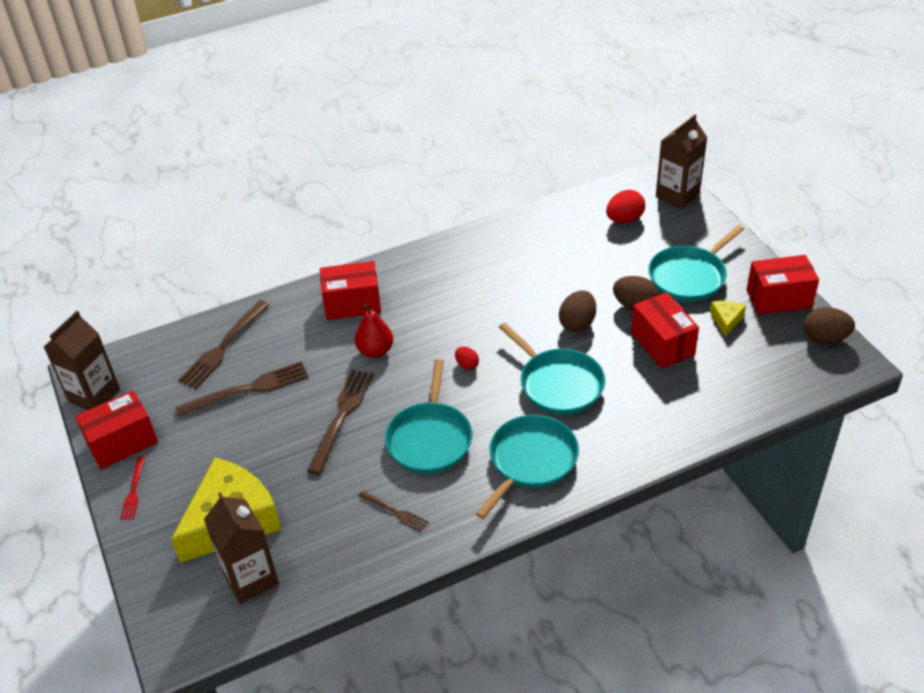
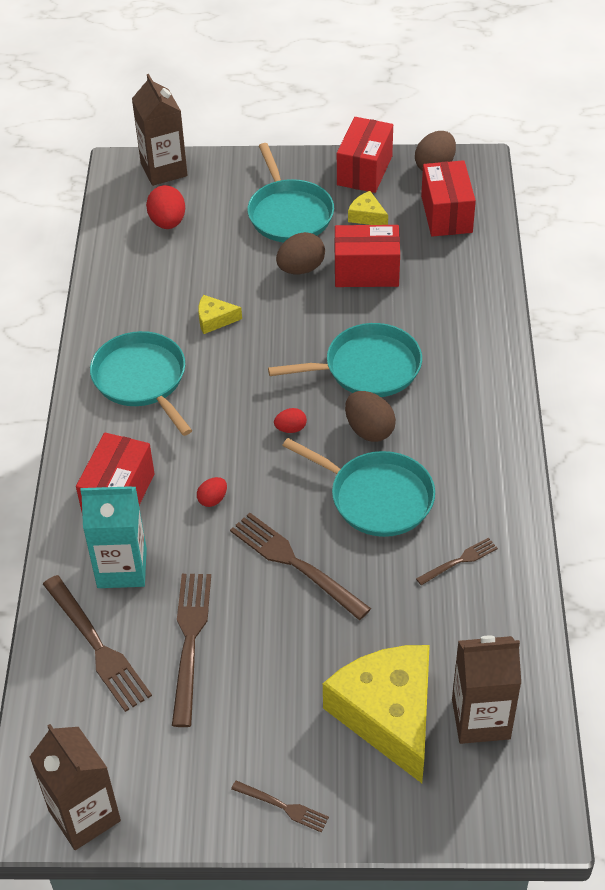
camera: 65 degrees left, 5 degrees up
(122, 443) = (193, 801): red box -> red box (446, 214)
(133, 491) = (284, 807): red fork -> brown fork
(292, 331) = (122, 568): none -> turquoise carton
(375, 351) = (212, 499): red pear -> red egg
(530, 461) = (456, 429): turquoise pan -> turquoise pan (142, 379)
(546, 283) = (214, 319): none -> yellow cheese
(577, 324) = (294, 320): brown egg -> brown egg (369, 430)

